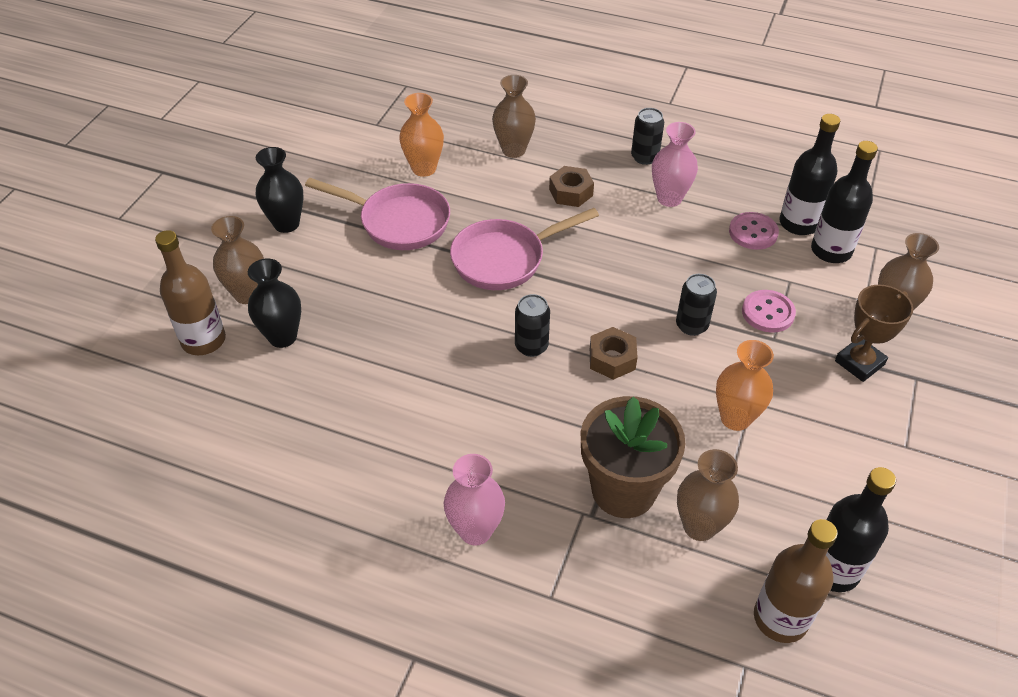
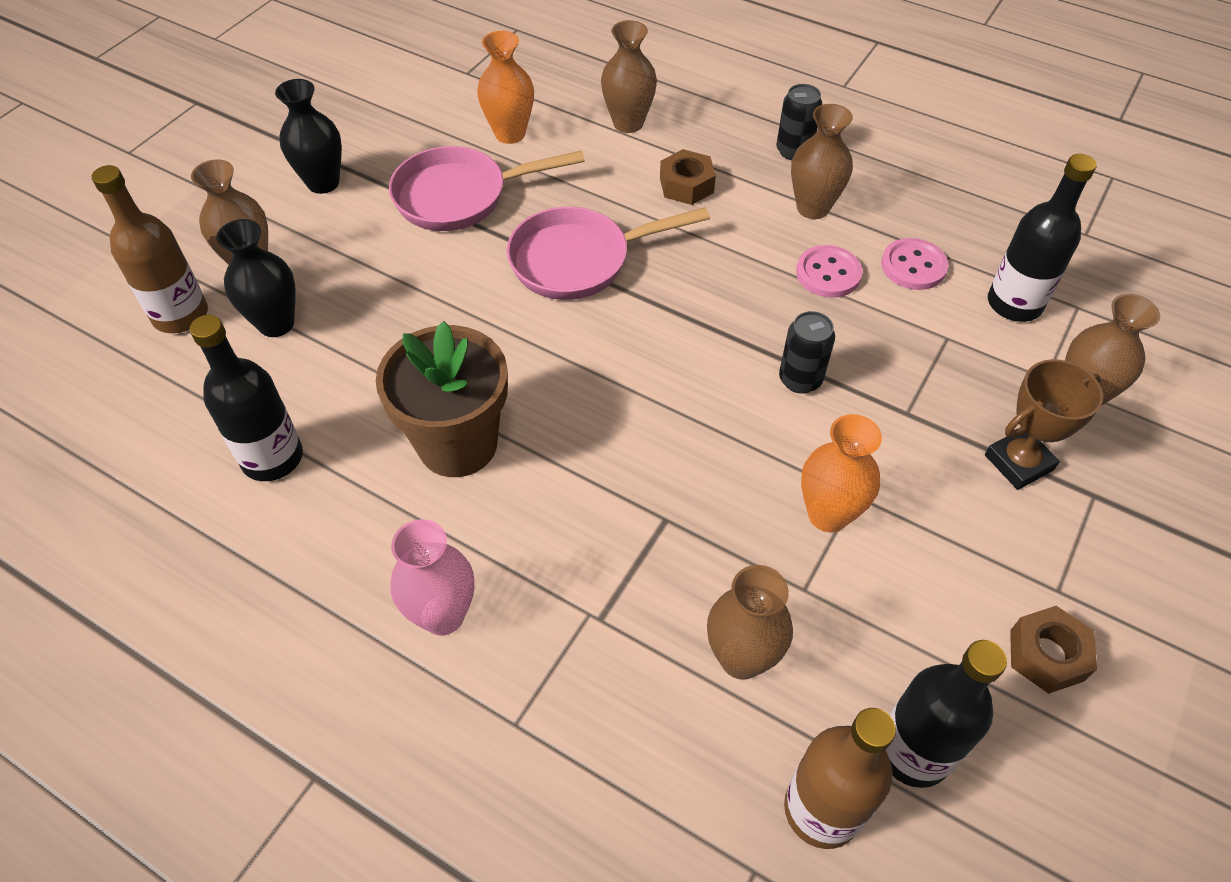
camera: 10 degrees right, 5 degrees up
(399, 222) = (460, 197): pink pan -> pink pan turned 135 degrees clockwise
(531, 346) = (582, 378): black can -> none
(612, 359) = (683, 410): brown nut -> brown nut (1046, 655)
(623, 490) = (652, 590): brown flower pot -> brown flower pot (457, 444)
(669, 198) = (812, 208): pink vase -> brown vase
(768, 313) = (907, 376): pink button -> pink button (828, 273)
(798, 223) = (978, 262): black bottle -> black bottle (272, 458)

